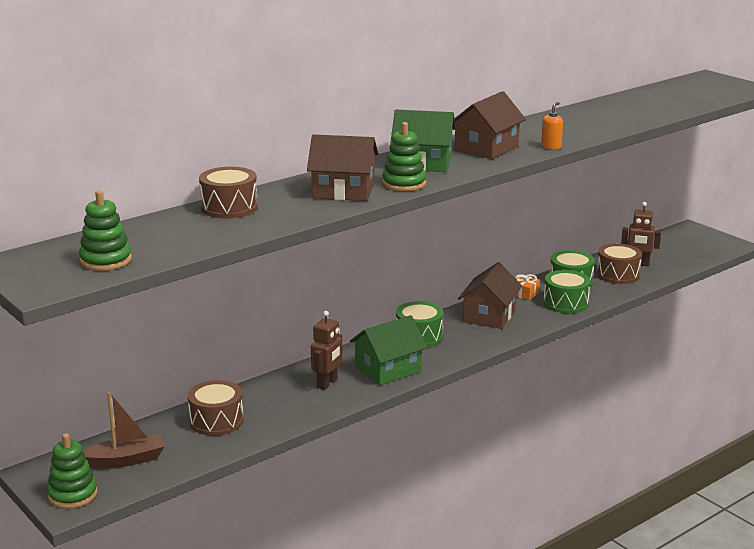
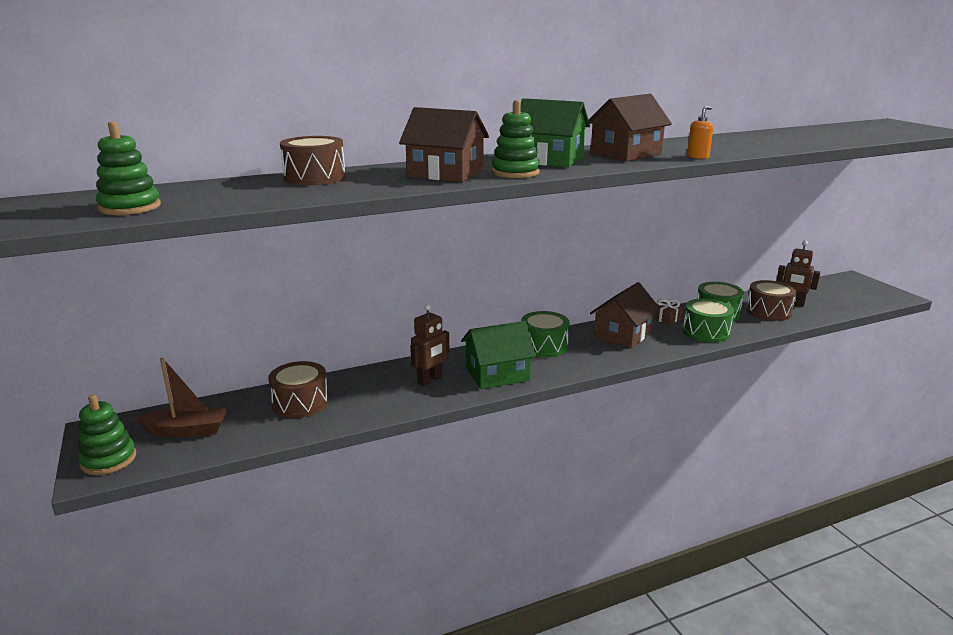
camera: 15 degrees right, 0 degrees up
(524, 293) = (666, 318): orange gift -> brown gift

